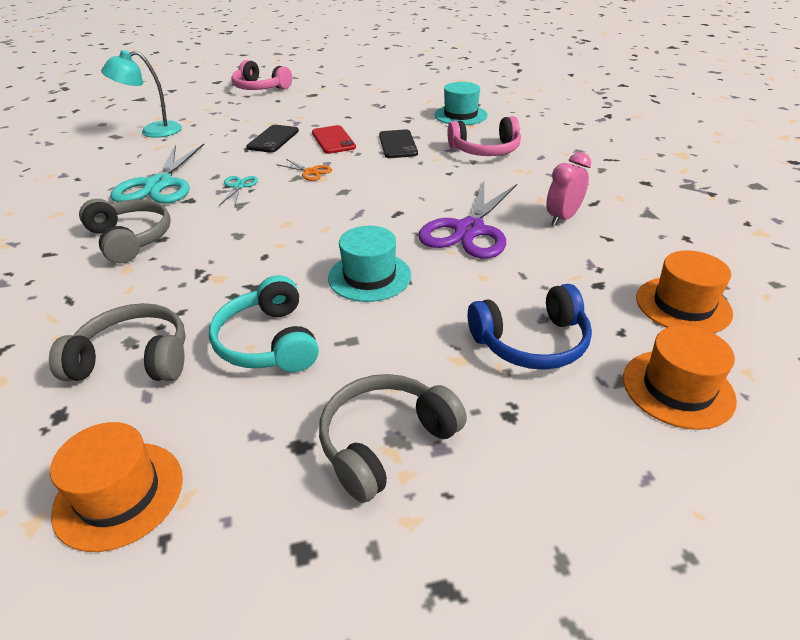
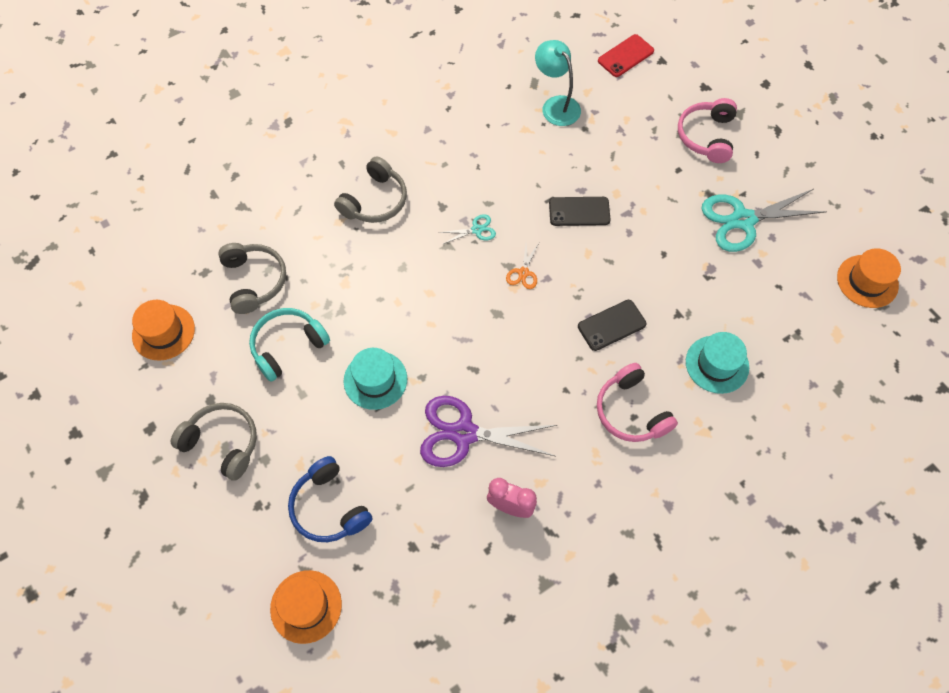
camera: 70 degrees right, 25 degrees up
(159, 185) = (458, 171): turquoise scissors -> turquoise scissors (743, 220)
(333, 140) = (598, 264): red phone -> red phone (625, 56)
(683, 305) = (402, 612): orange hat -> orange hat (867, 281)

